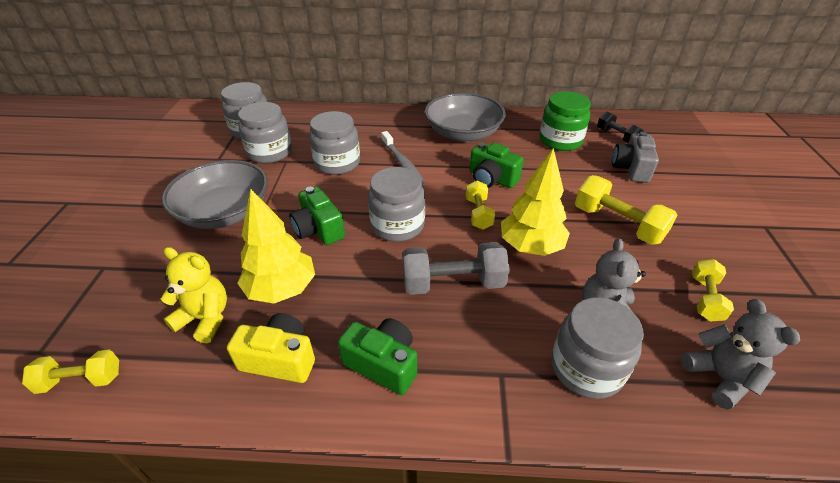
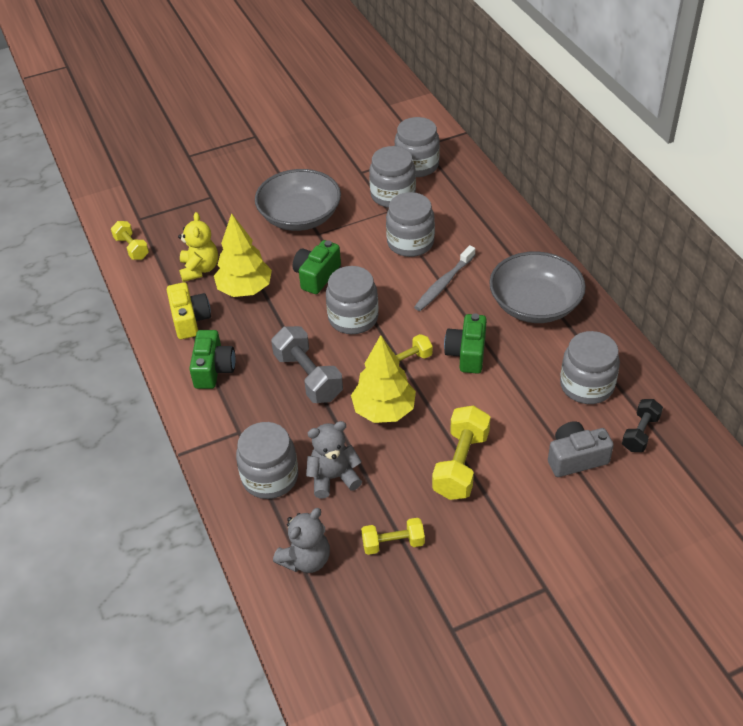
camera: 65 degrees right, 5 degrees up
(560, 141) = (586, 385): green jar -> grey jar

